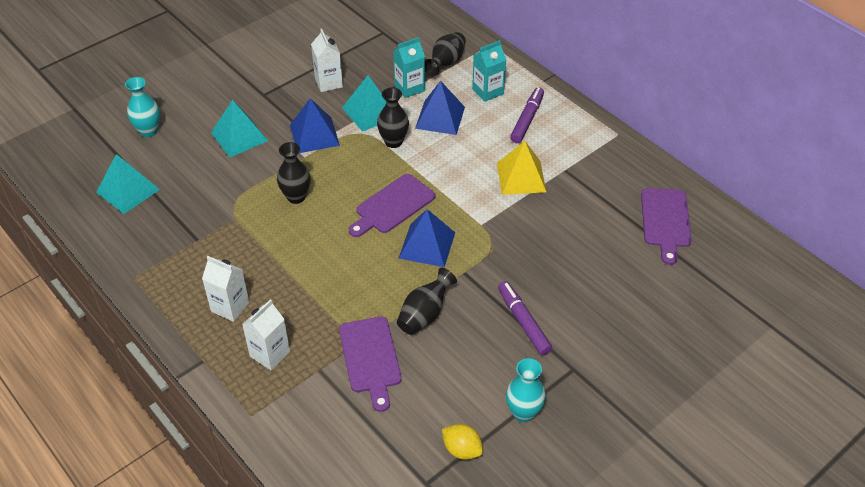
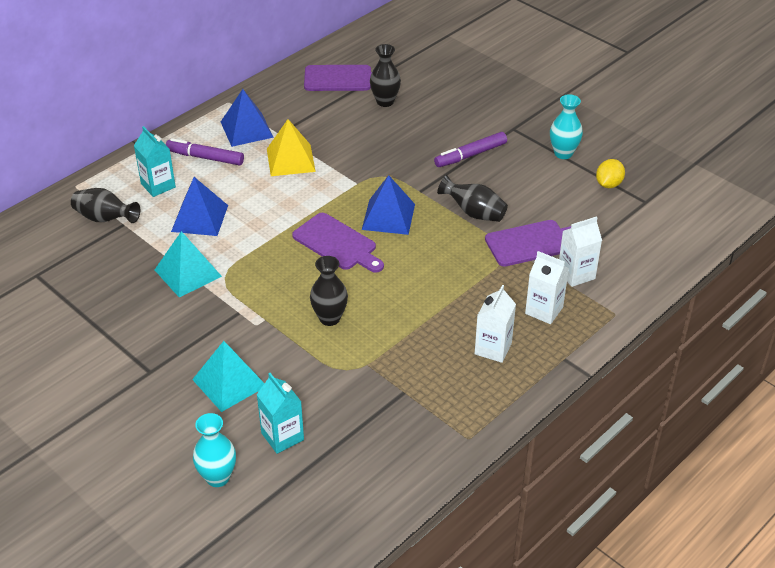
camera: 95 degrees left, 5 degrees down
(128, 190) = (330, 475): turquoise pyramid -> none
(314, 135) = (227, 315): blue pyramid -> blue pyramid (247, 129)
(328, 82) = (131, 313): white carton -> white carton (576, 274)
(393, 142) = (239, 250): black vase -> black vase (385, 101)
(409, 88) = (147, 244): turquoise carton -> turquoise carton (282, 436)

